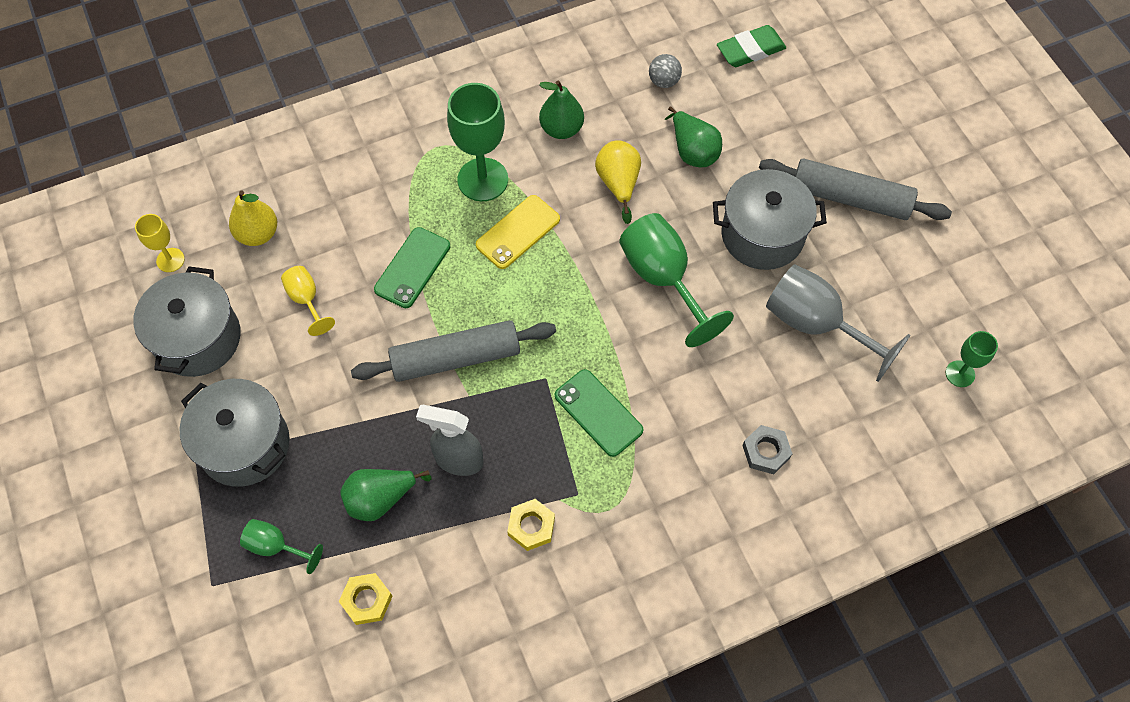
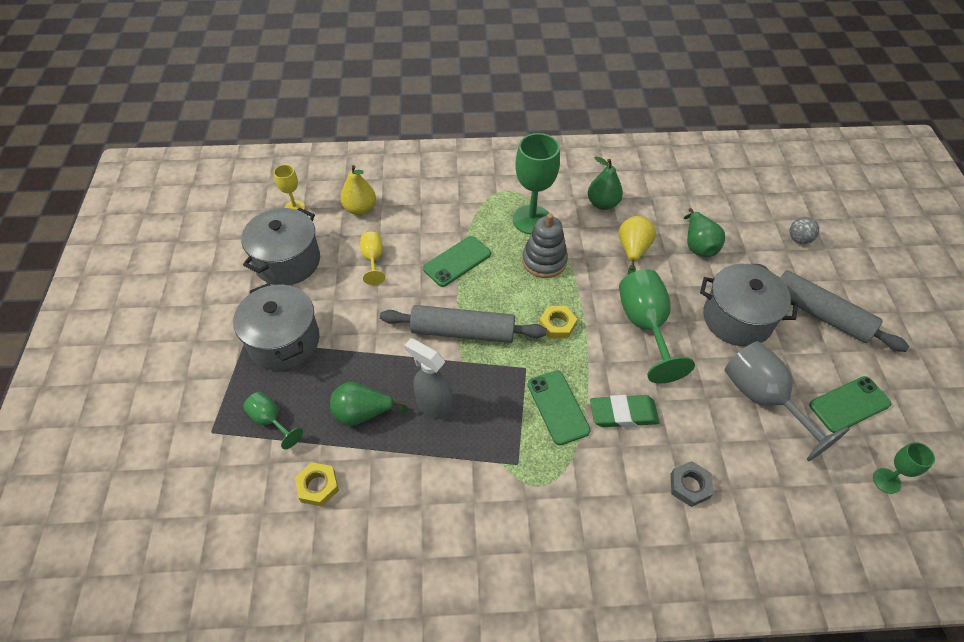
camera: 20 degrees right, 10 degrees down
(518, 232) = (544, 261): yellow phone -> grey stacking toy
(531, 526) = (470, 476): yellow nut -> yellow nut (557, 325)
(663, 81) = (691, 194): grey ball -> grey ball (798, 239)
(750, 50) = (765, 191): green eraser -> green eraser (623, 413)
(905, 299) = (849, 404): none -> green phone

